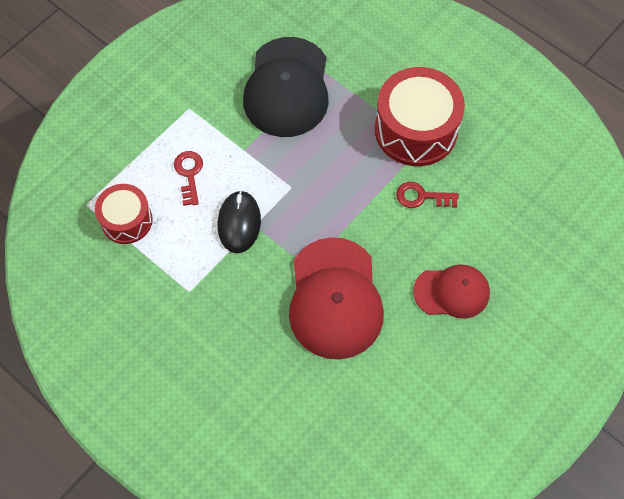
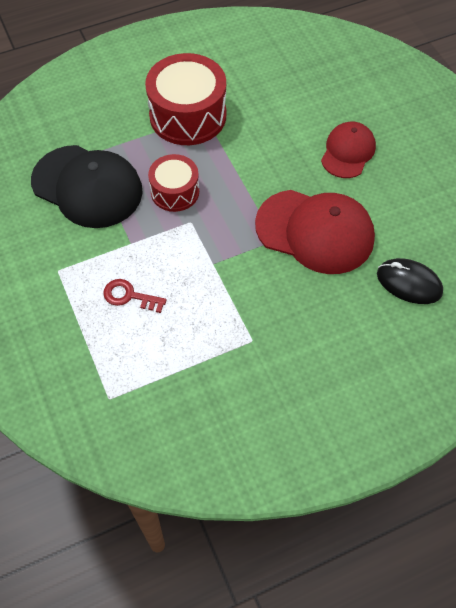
camera: 65 degrees left, 5 degrees down
(126, 220) = (148, 367): red drum -> red drum (175, 191)
(239, 223) = (204, 275): black mouse -> black mouse (409, 283)
(421, 197) = (252, 137): red key -> none

